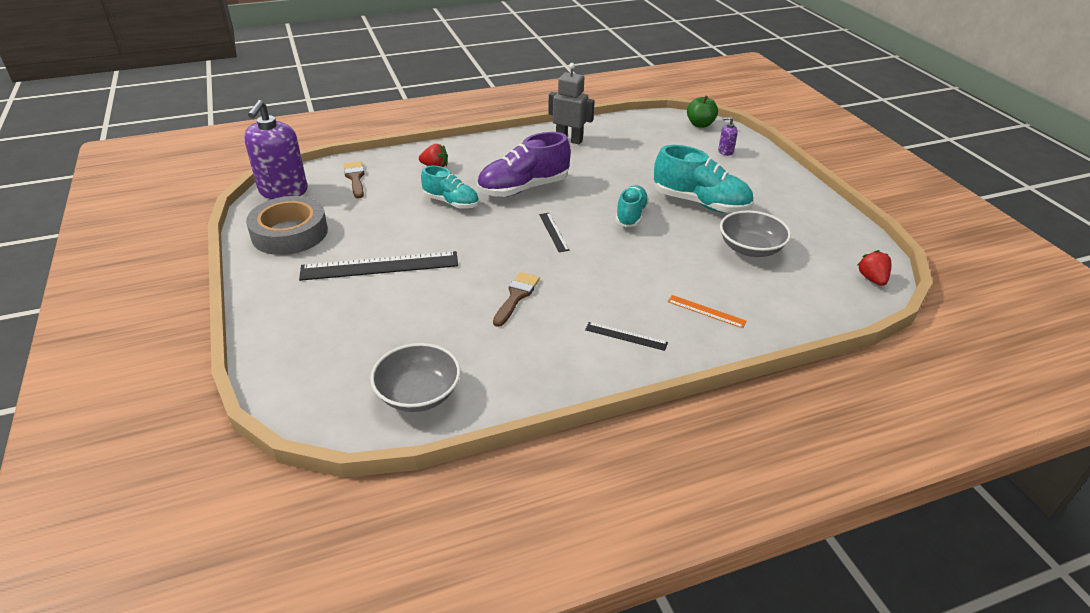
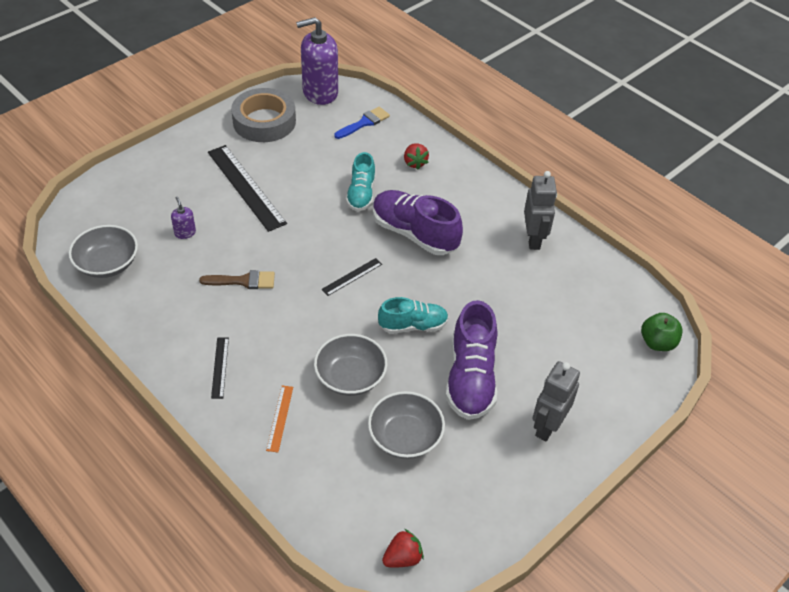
camera: 65 degrees right, 10 degrees up
(355, 178) = (364, 123): brown brush -> blue brush
(673, 260) = (350, 377): none -> grey bowl
(700, 203) = (470, 378): turquoise shoe -> purple shoe
(725, 151) = (605, 379): purple soap dispenser -> purple soap dispenser (185, 233)
(760, 184) = (547, 426): none -> grey robot

